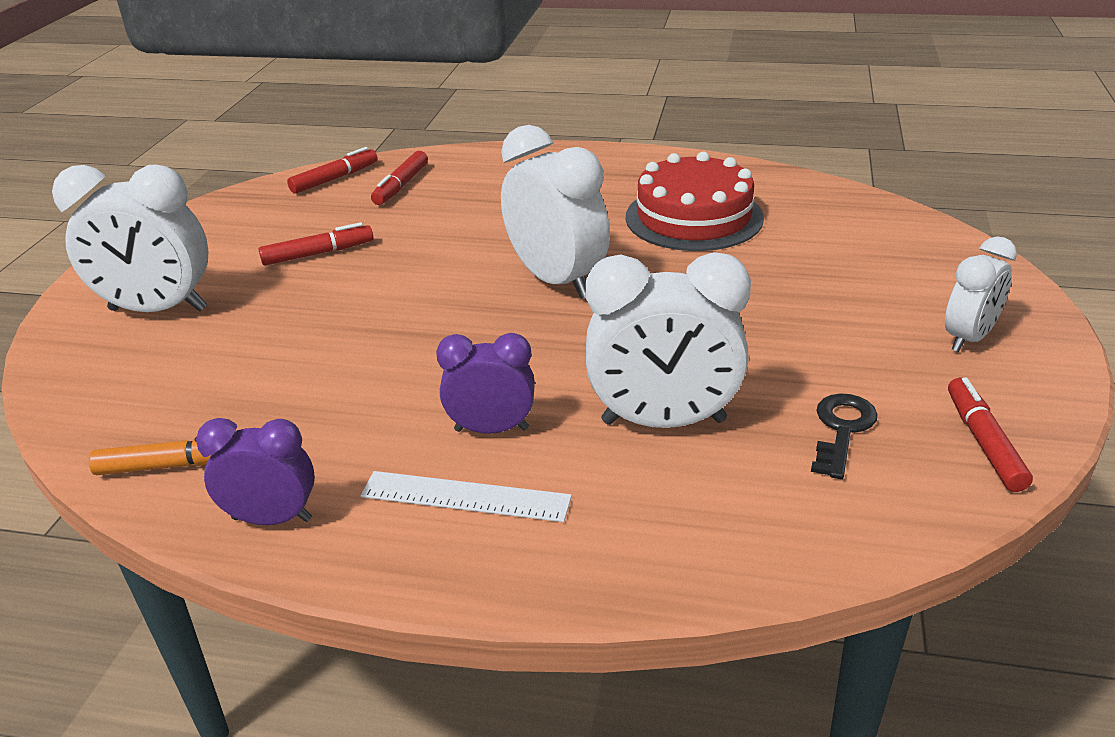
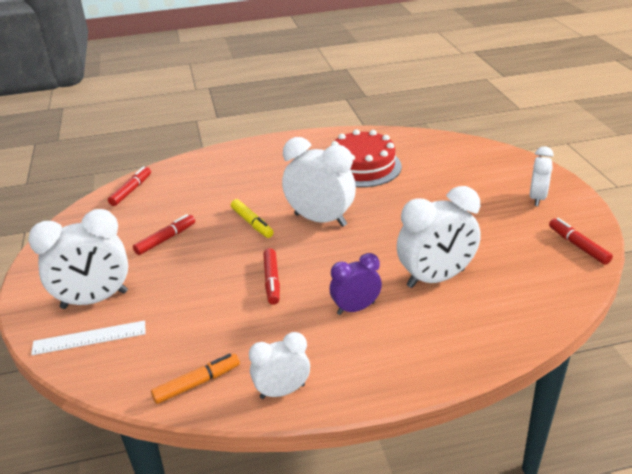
camera: 25 degrees left, 0 degrees up
(272, 519) = (282, 391): purple clock -> white clock
(401, 186) = (178, 185): red marker -> red marker (272, 281)
(453, 261) = (252, 223): none -> yellow marker
(465, 496) = (372, 346): white ruler -> white ruler (89, 338)
(842, 430) = (517, 258): black key -> none

